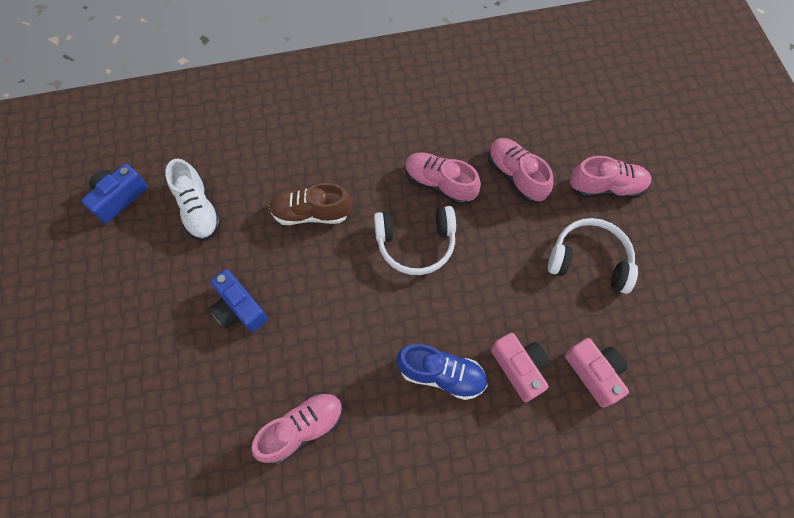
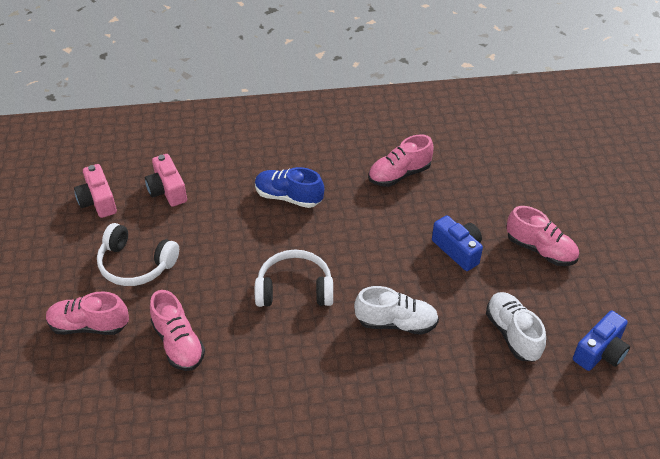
camera: 175 degrees left, 20 degrees down
(311, 213) = (396, 323): brown shoe -> white shoe
(439, 184) = (261, 341): pink shoe -> pink shoe (540, 250)
(519, 368) = (225, 197): pink camera -> pink camera (98, 201)

